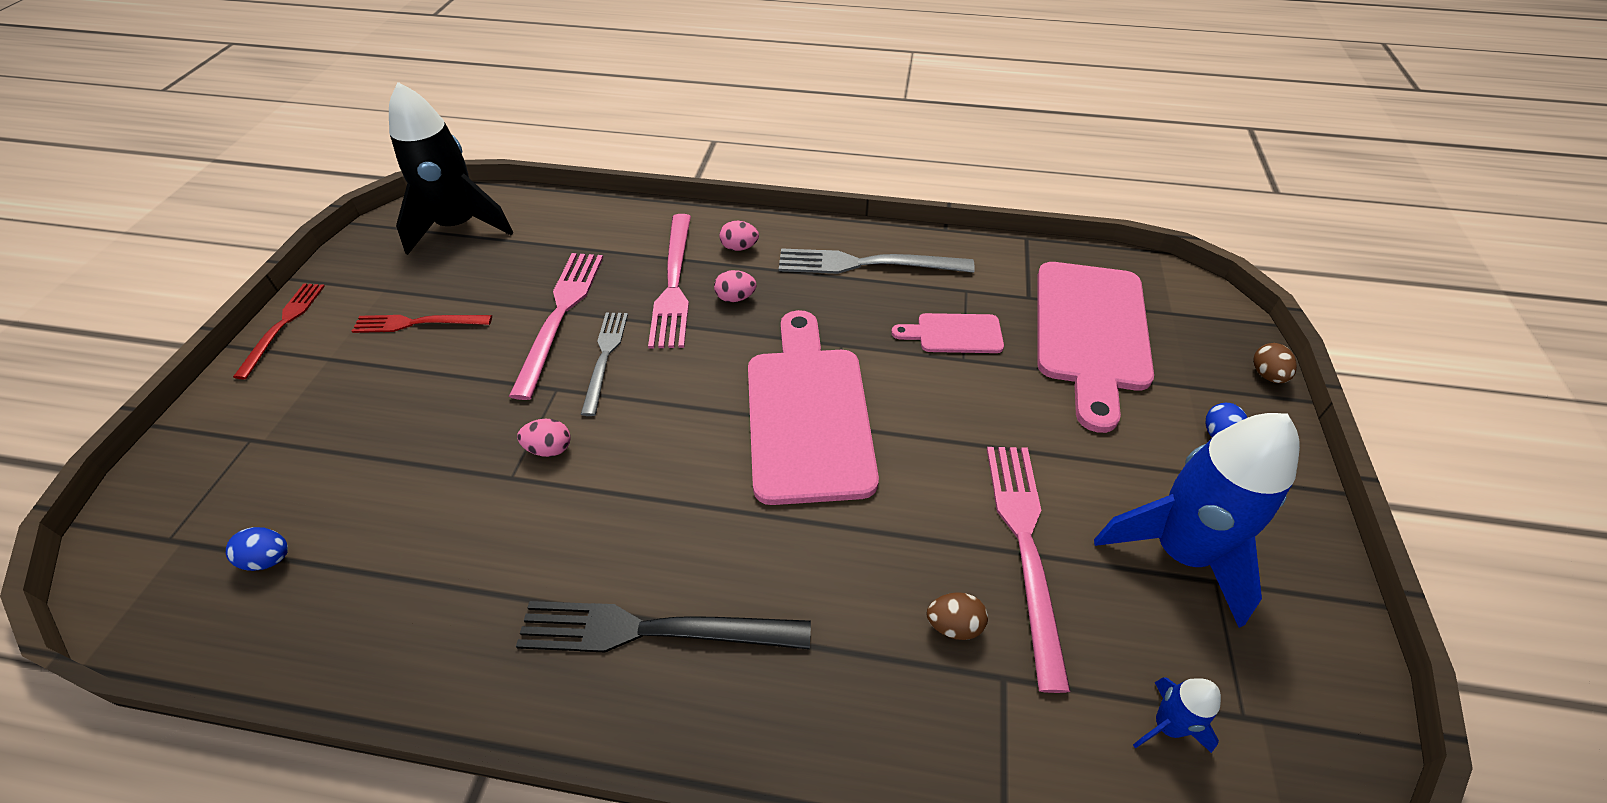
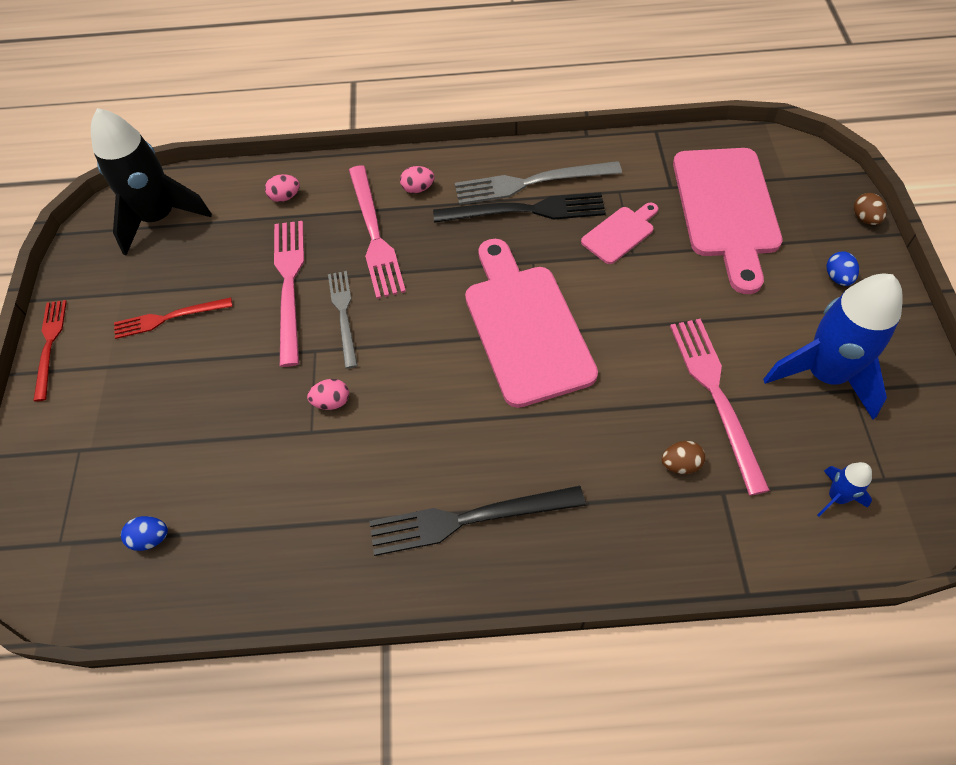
camera: 10 degrees left, 10 degrees up
(735, 298) = (432, 237): pink egg -> pink egg (285, 197)
(851, 290) = (526, 210): none -> black fork
(954, 334) = (620, 233): pink cutting board -> pink cutting board turned 150 degrees clockwise

